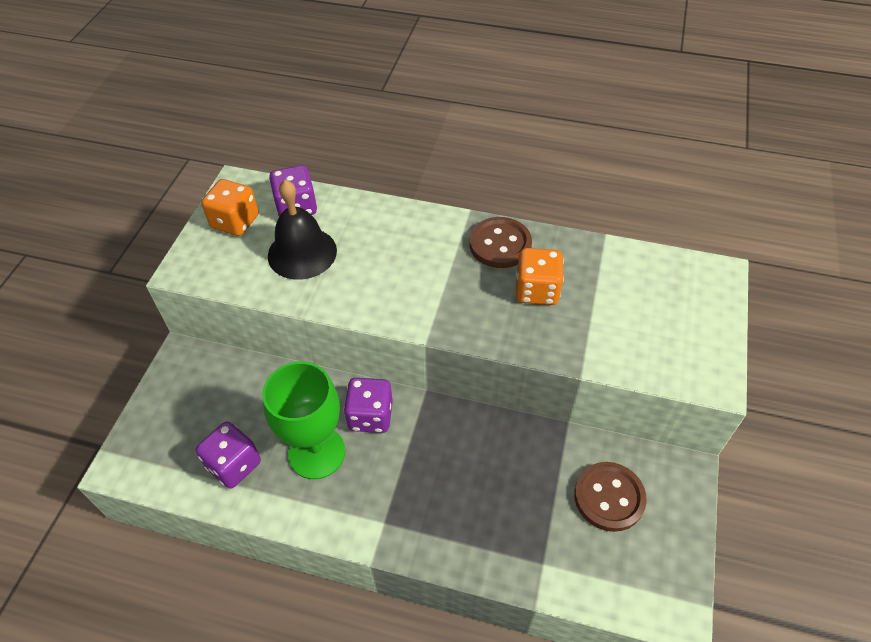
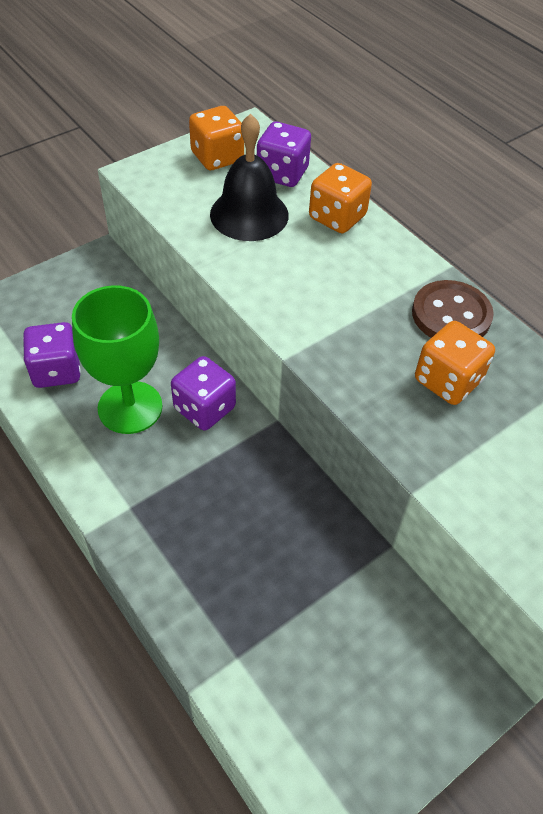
camera: 35 degrees right, 0 degrees up
(366, 218) = (337, 217): none -> orange dice
(609, 497) = (365, 649): brown button -> none

